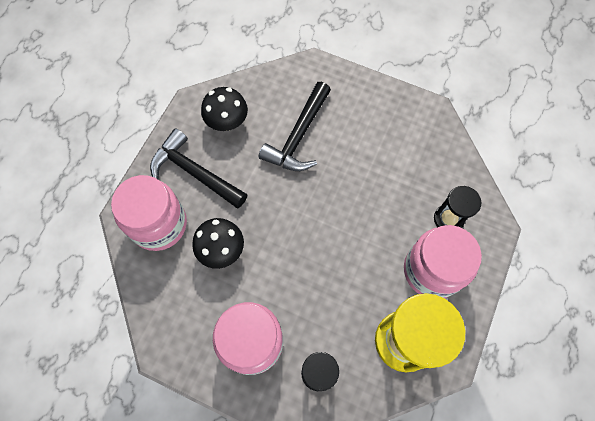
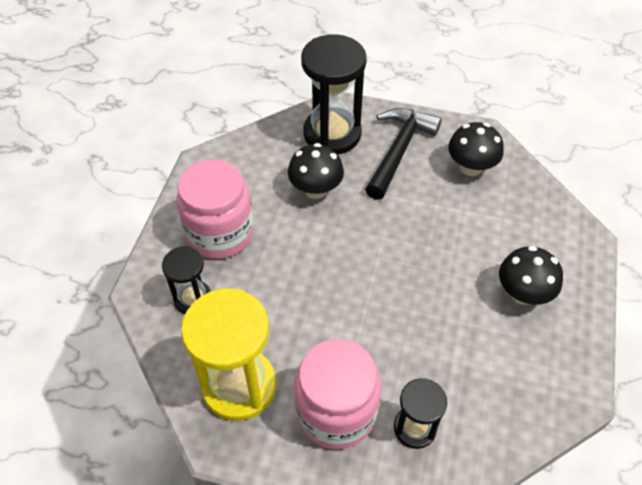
camera: 80 degrees right, 15 degrees down
(159, 224) = (332, 134): pink jar -> black hourglass
(298, 136) = (478, 238): black hammer -> none
(352, 121) = (523, 293): none -> black mushroom

